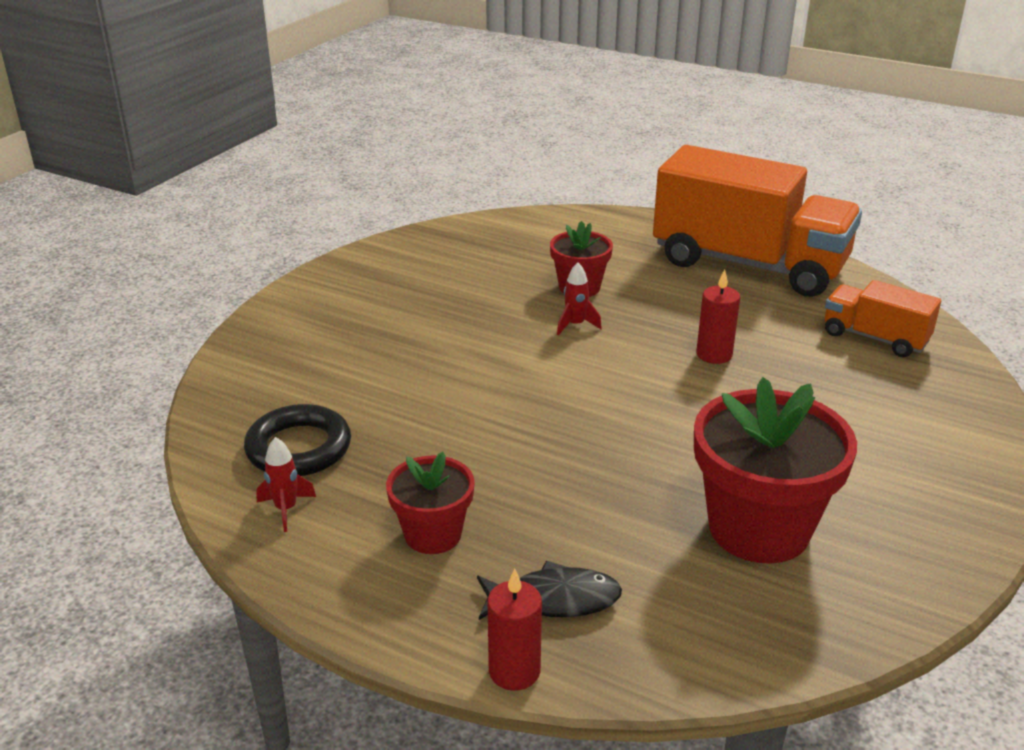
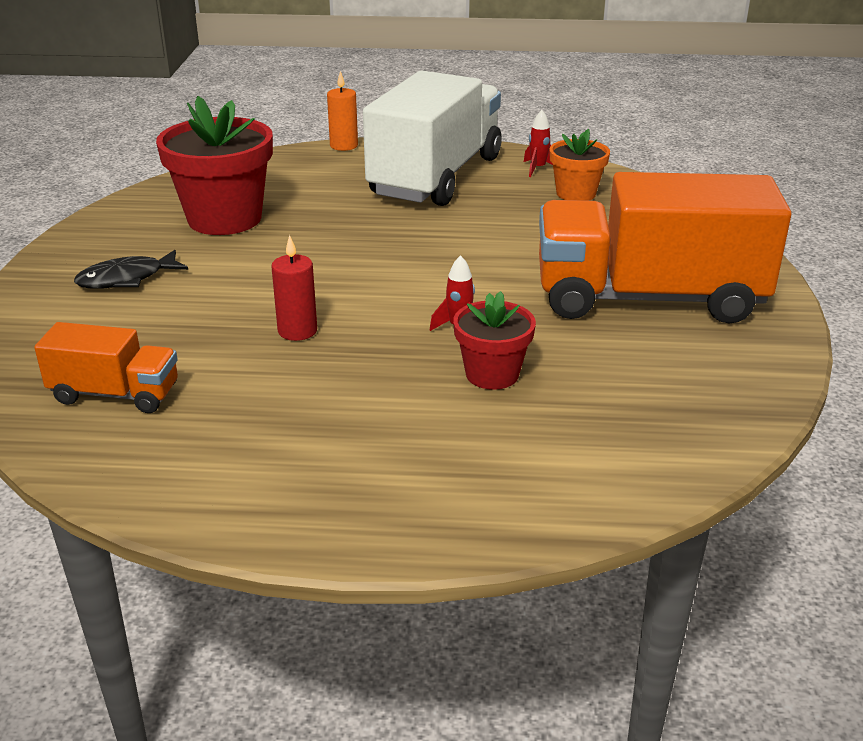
camera: 155 degrees right, 0 degrees up
(299, 448) = (576, 193): black ring -> orange flower pot
(433, 534) = (436, 176): red flower pot -> white truck
(514, 671) = (344, 146): red candle -> orange candle
(555, 599) = (340, 168): black fish -> black fish (126, 279)
(749, 264) = (292, 473): orange truck -> orange truck (648, 298)

